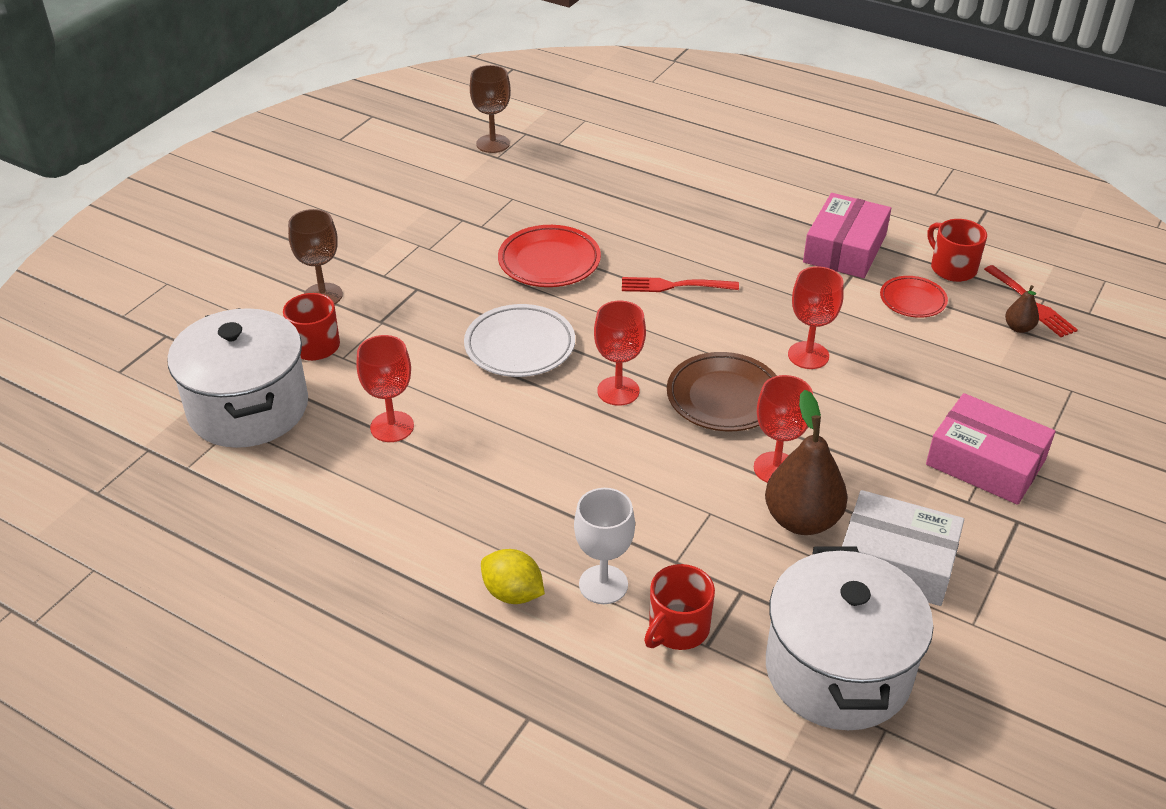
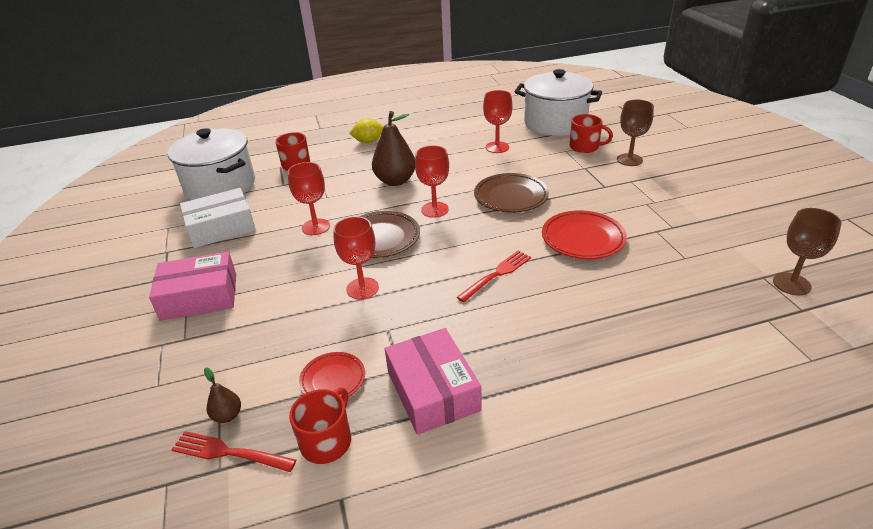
camera: 135 degrees right, 5 degrees down
(520, 346) = (511, 197): white plate -> brown plate
(603, 584) = (340, 159): white goblet -> none
(802, 520) = (281, 217): brown pear -> brown pear (395, 181)
(952, 268) = (327, 441): red mug -> red mug turned 75 degrees counterclockwise

